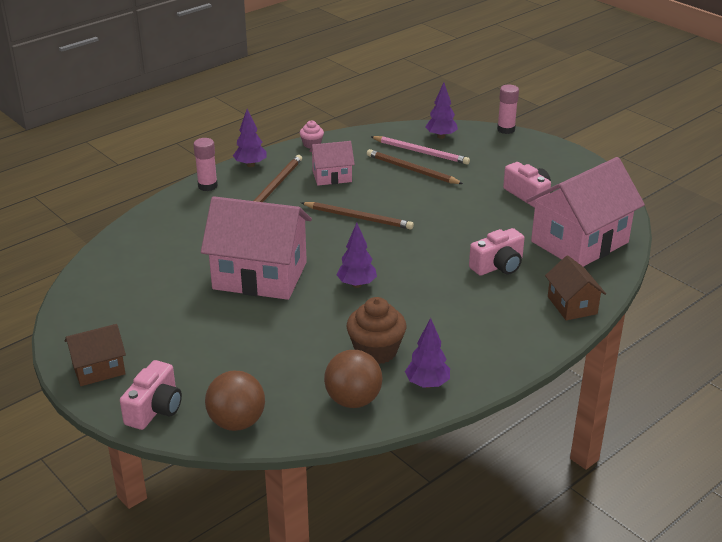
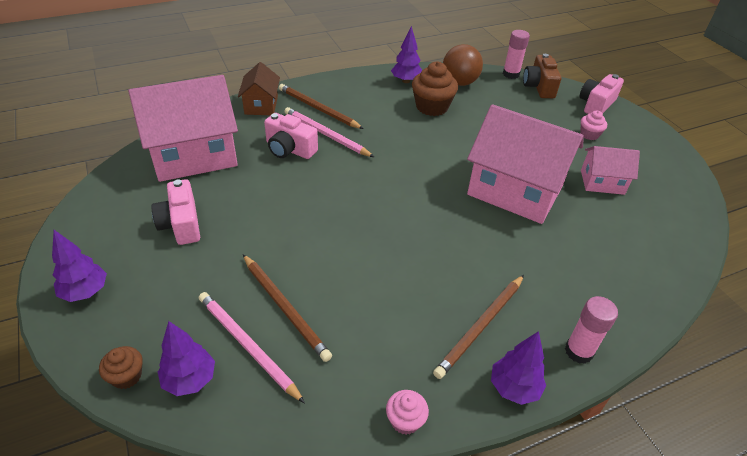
camera: 165 degrees left, 10 degrees up
(98, 369) = (647, 139): brown house -> none
(173, 358) = (589, 135): none -> pink cupcake
(237, 422) = (539, 87): brown ball -> brown camera
(332, 176) = (399, 324): pink house -> pink house (602, 182)
(356, 284) = (426, 161): purple tree -> purple tree (85, 292)
(358, 218) = (392, 239): brown pencil -> brown pencil (318, 109)
(475, 288) = (326, 134): none -> pink pencil
(476, 132) = (126, 376): none -> brown cupcake
(498, 266) = (289, 149): pink camera -> pink camera turned 135 degrees counterclockwise
(506, 130) = (78, 368): pink glue stick -> pink glue stick (511, 74)

